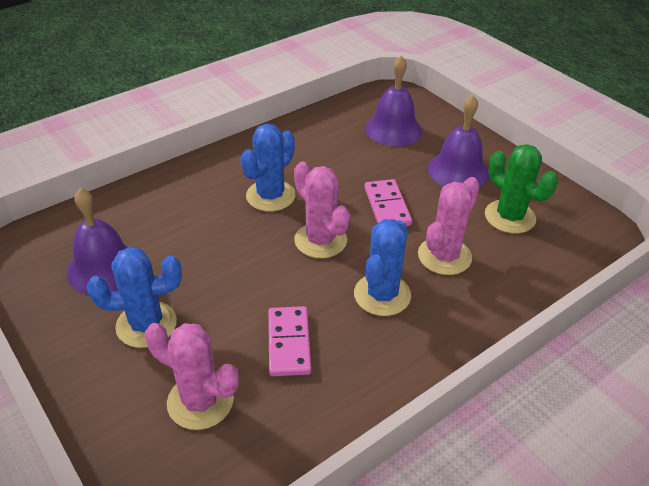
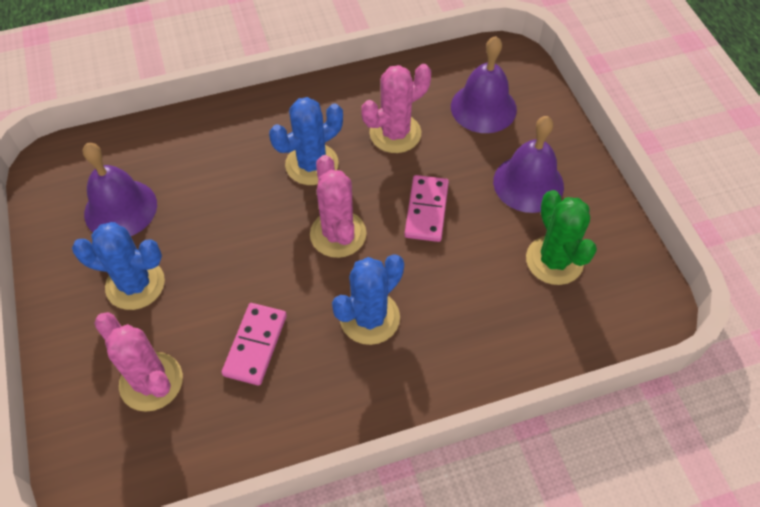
camera: 20 degrees right, 15 degrees up
(444, 256) = (456, 290): pink cactus -> pink cactus (395, 133)

